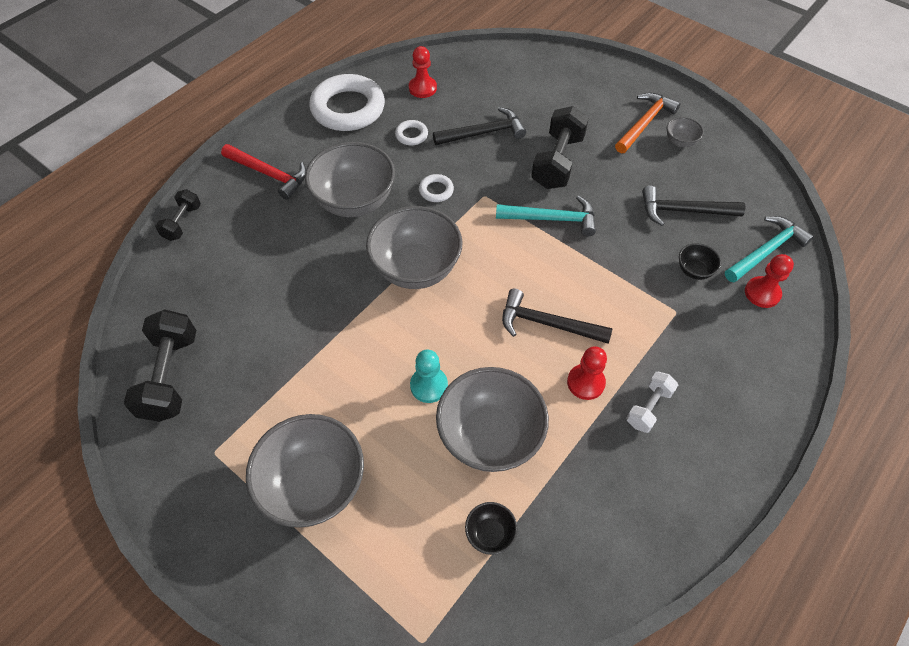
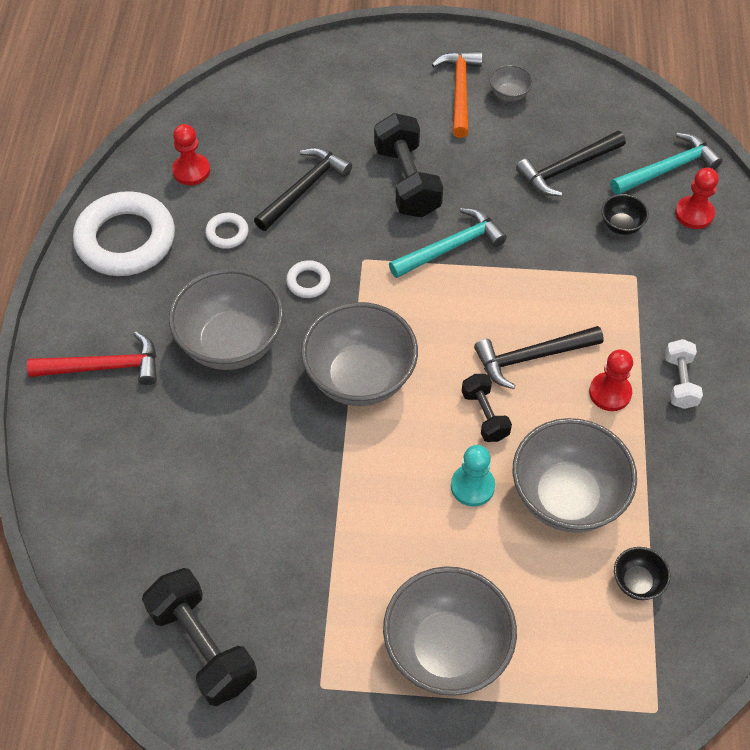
camera: 35 degrees left, 0 degrees up
(182, 223) = (53, 480): black dumbbell -> black dumbbell (485, 415)
(766, 250) = (668, 169): turquoise hammer -> turquoise hammer turned 45 degrees clockwise

